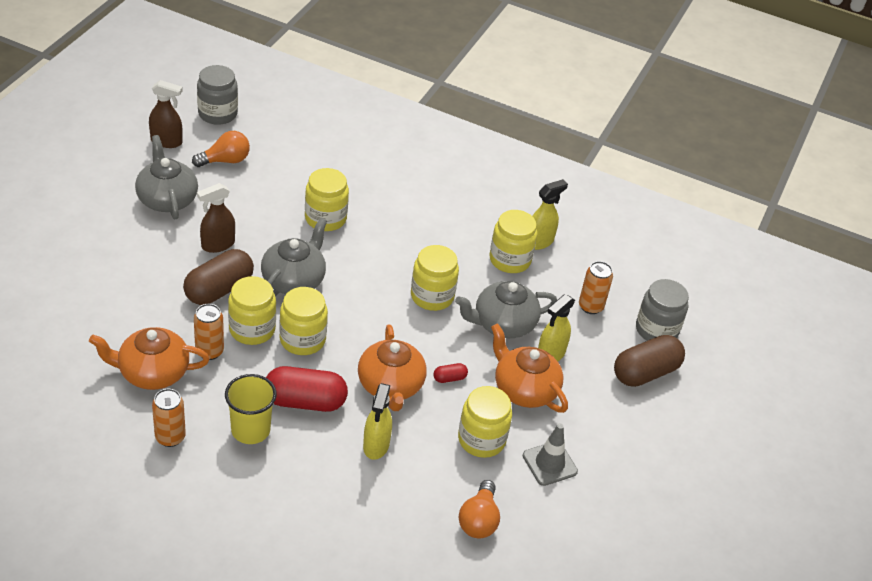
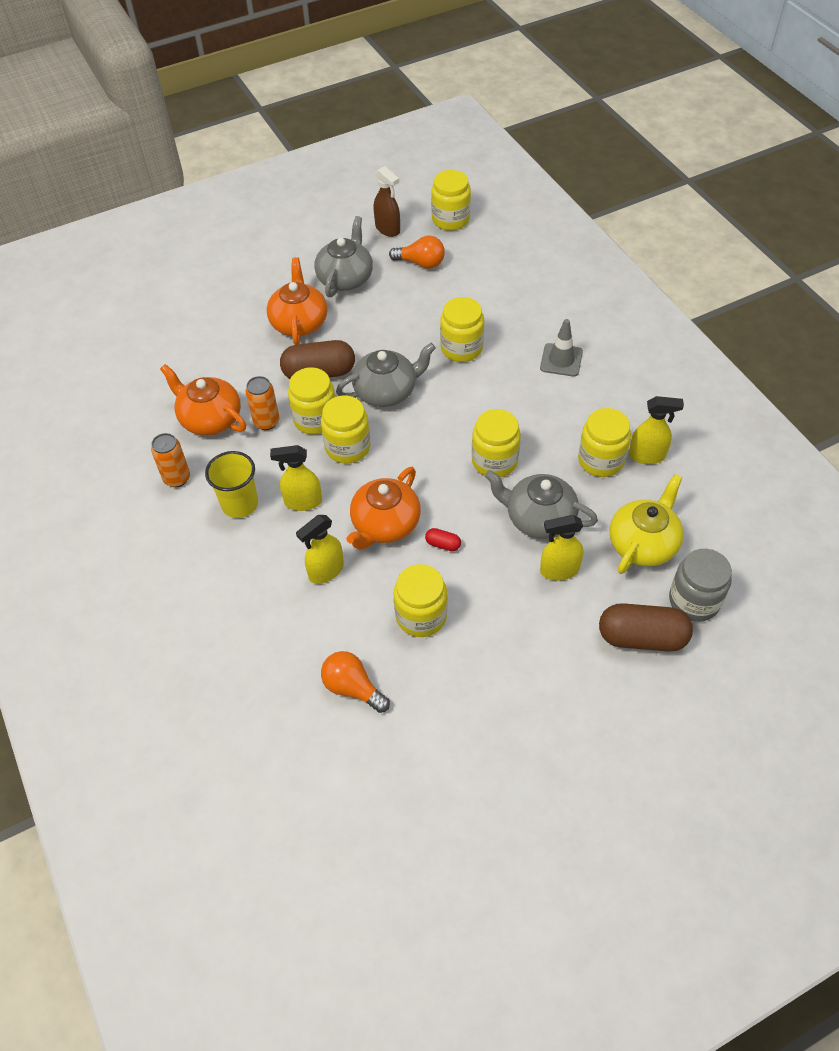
camera: 45 degrees right, 10 degrees up
(217, 245) = (351, 334): brown spray bottle -> none
(218, 113) = (450, 219): grey jar -> yellow jar
(305, 401) = (302, 502): red capsule -> yellow spray bottle
(479, 520) = (352, 688): orange light bulb -> orange light bulb turned 75 degrees clockwise
(524, 389) = (503, 590): orange teapot -> orange teapot (299, 322)
(549, 463) = (464, 673): grey traffic cone -> grey traffic cone (561, 360)
(590, 306) = (643, 543): orange can -> yellow teapot

